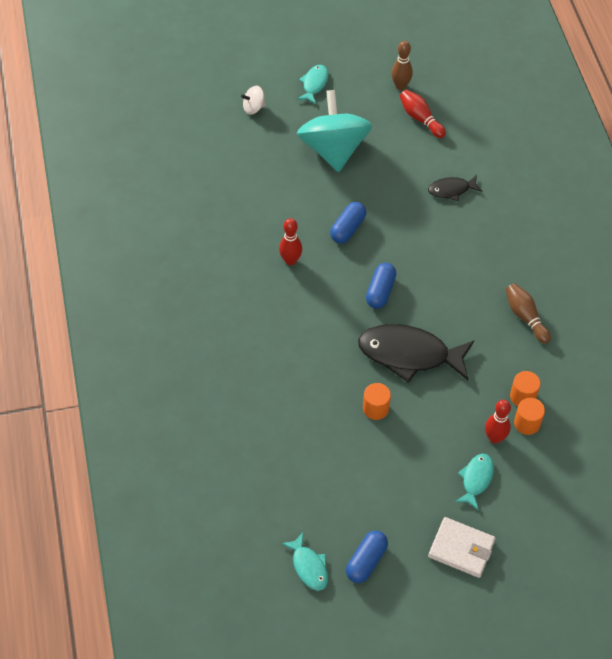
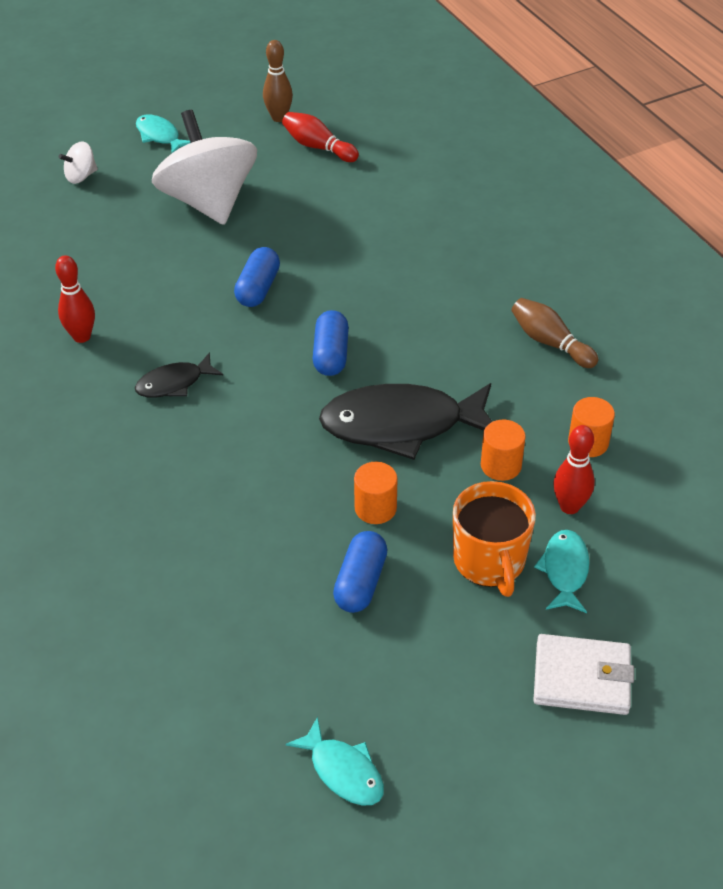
camera: 15 degrees left, 10 degrees down
(290, 260) = (185, 344): red bowling pin -> red bowling pin (82, 336)
(314, 84) = (159, 136): turquoise fish -> turquoise fish turned 45 degrees counterclockwise
(333, 149) = (209, 202): turquoise spinning top -> white spinning top
(366, 561) = (436, 737): blue capsule -> blue capsule (360, 582)
(433, 461) = (489, 561): none -> orange mug
(451, 190) = (389, 216): black fish -> black fish (174, 383)
(527, 423) = (608, 476): orange cylinder -> orange cylinder (501, 465)

